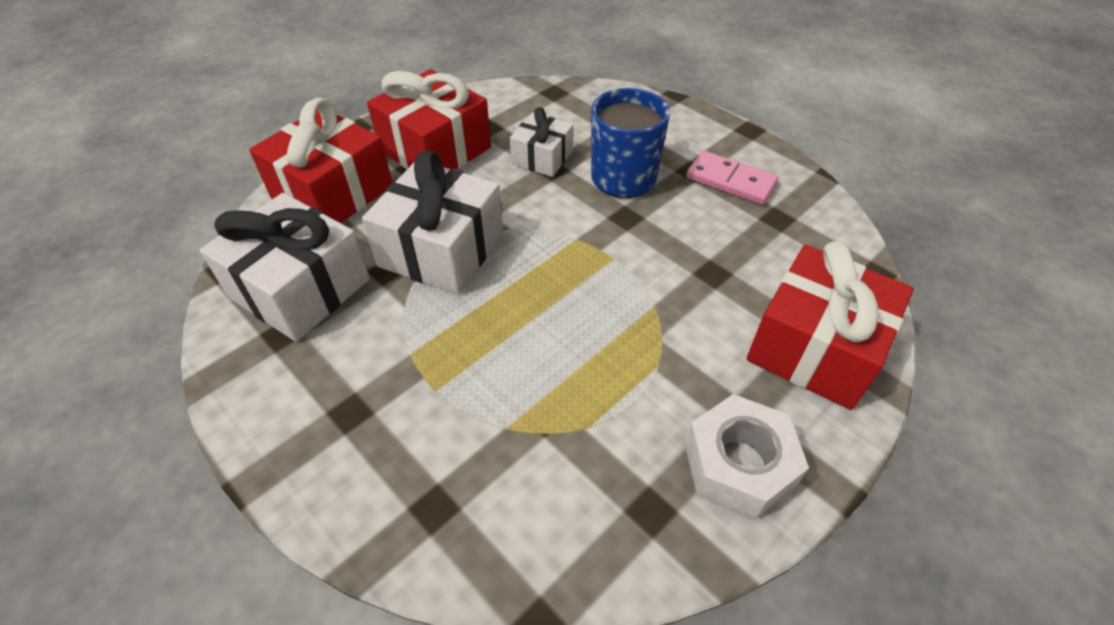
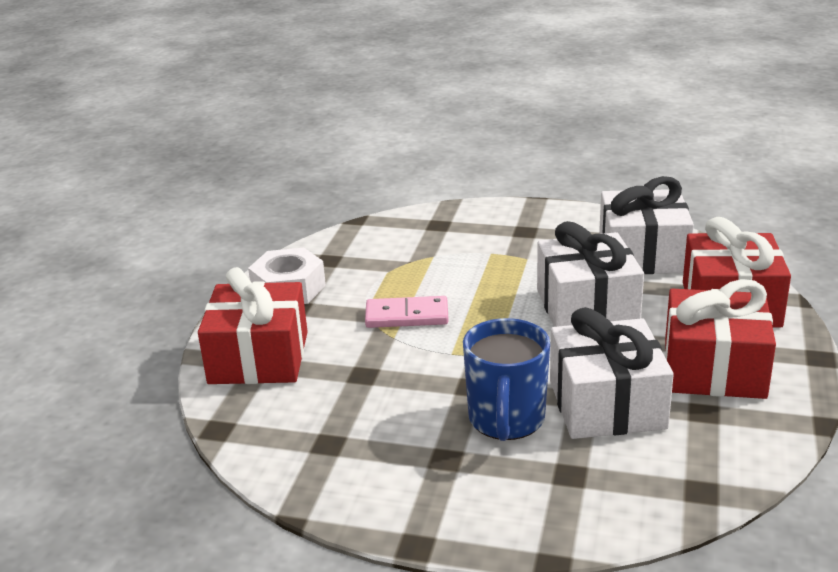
camera: 150 degrees right, 20 degrees down
(542, 158) = (606, 404): white gift -> white gift, size x1.75
(730, 181) = (397, 462): pink domino -> pink domino (407, 316)

